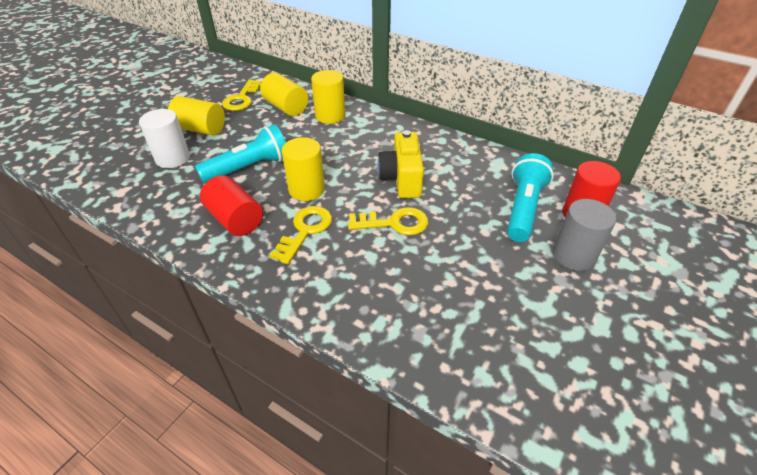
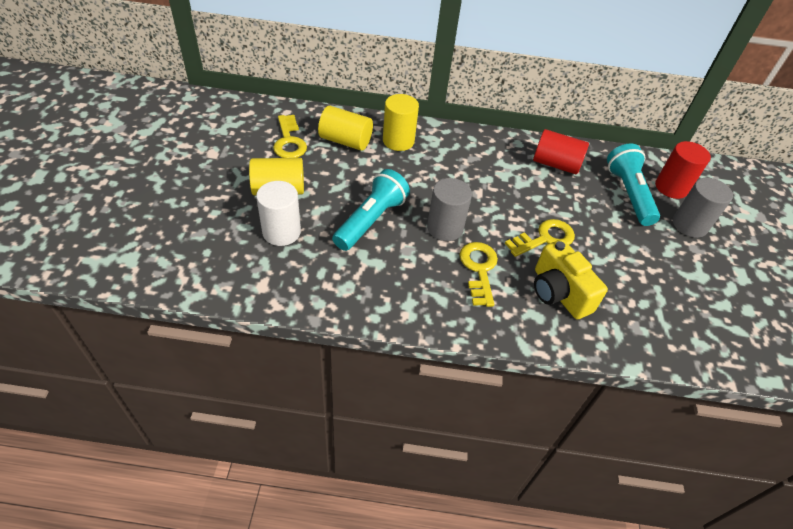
camera: 30 degrees left, 5 degrees up
(235, 219) = (407, 279): red cylinder -> red cylinder (555, 164)
(306, 189) = (445, 228): yellow cylinder -> grey cylinder
(402, 179) = (517, 193): yellow camera -> yellow camera (558, 293)

